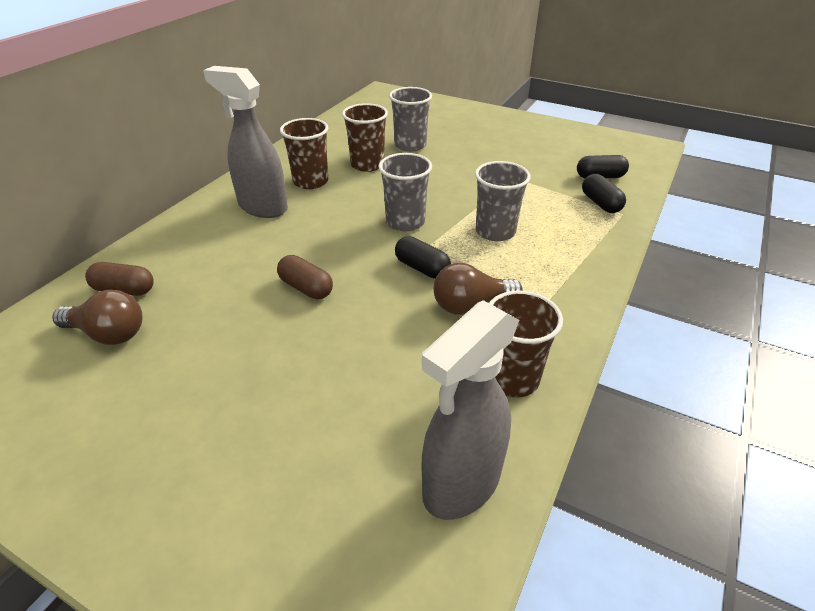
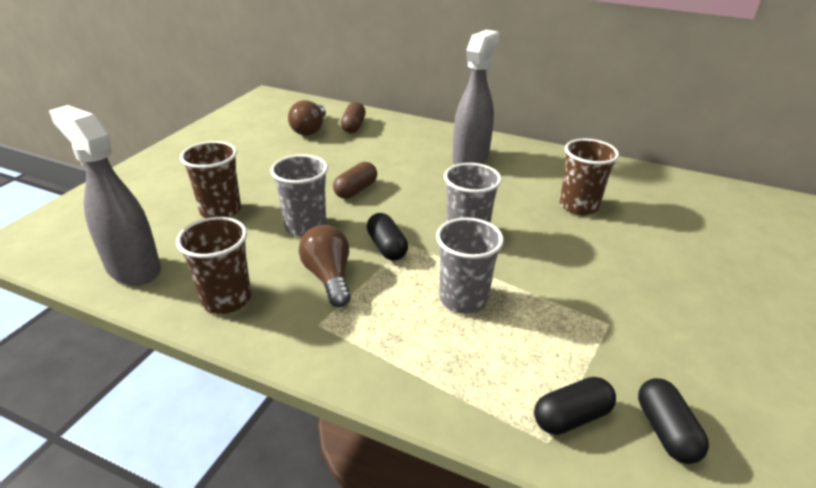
camera: 85 degrees right, 5 degrees down
(311, 182) = (525, 177): brown cup -> brown cup (220, 211)
(410, 145) = (647, 233): grey cup -> grey cup (305, 226)
(422, 268) = (387, 247): black capsule -> black capsule turned 60 degrees counterclockwise

